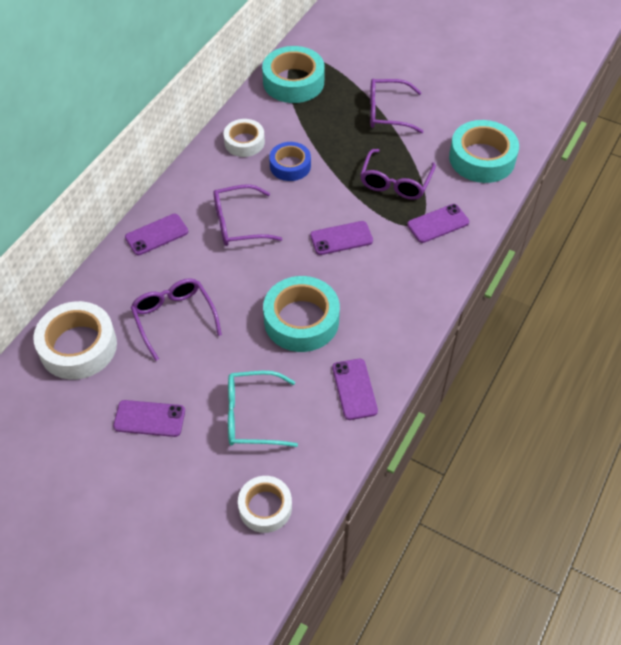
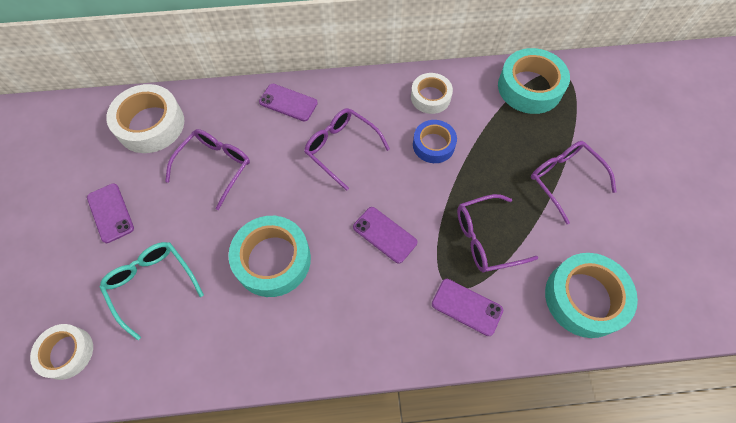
camera: 55 degrees right, 10 degrees up
(354, 389) = (225, 350): purple phone -> none

